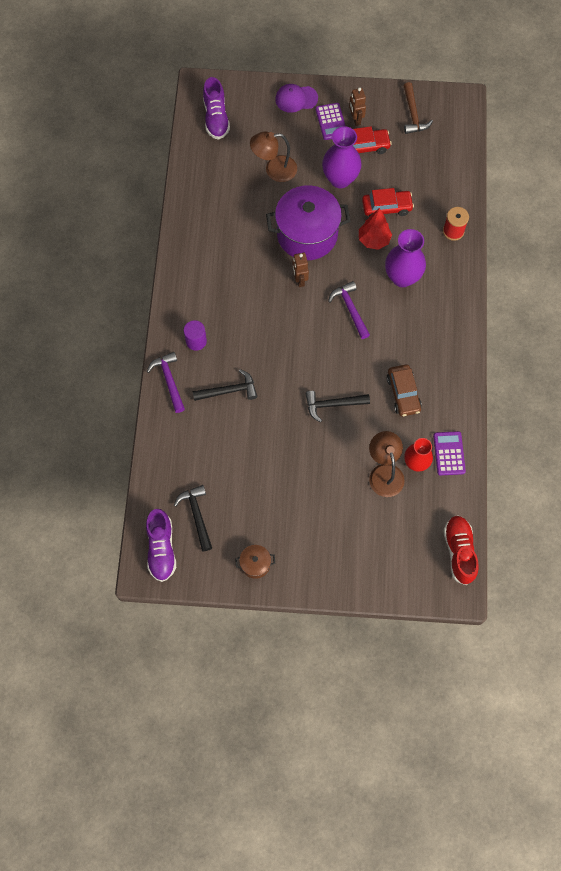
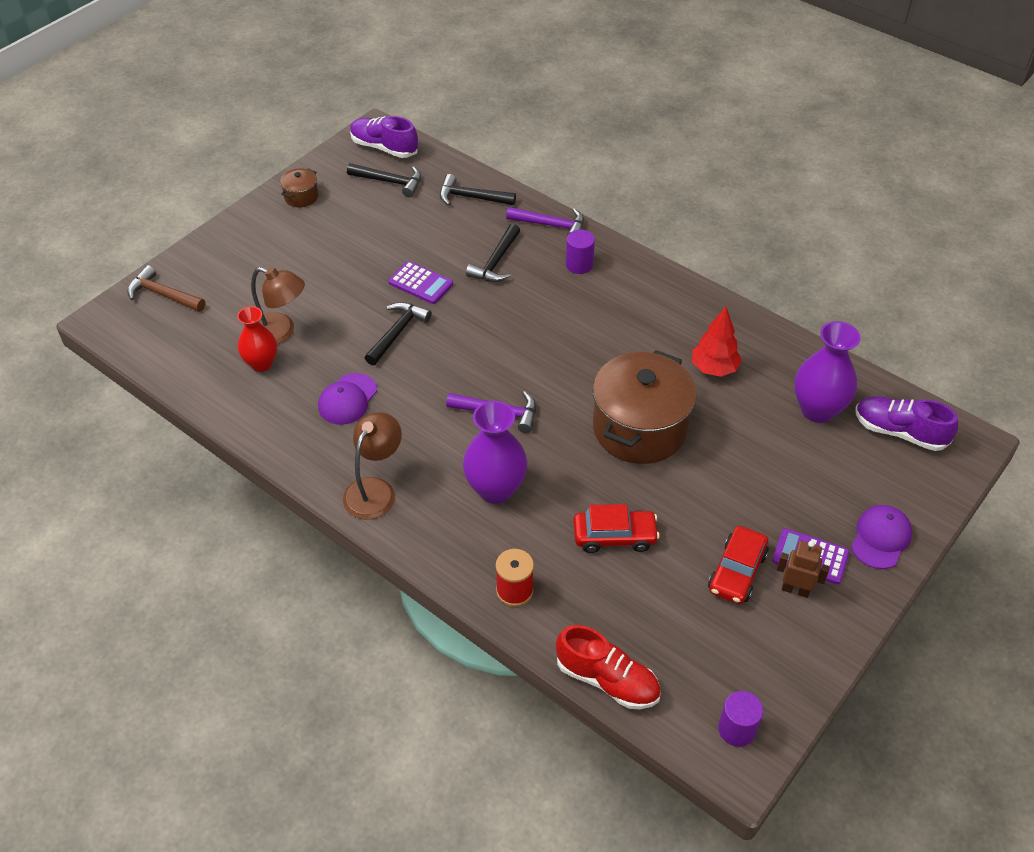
camera: 125 degrees right, 20 degrees down
(175, 448) = (471, 197): none -> black hammer
(274, 170) = (768, 448): brown lamp -> brown lamp (375, 490)
(299, 280) = (580, 387): brown robot -> none
(307, 234) = (639, 429): purple pot -> brown pot
(340, 179) = (701, 511): purple vase -> purple vase (817, 410)
(374, 240) = (575, 492): red tree -> red tree (713, 368)
(386, 207) = (614, 536): red car -> red car turned 120 degrees counterclockwise
(403, 393) = (347, 399): brown car -> purple cap
(413, 114) = (756, 672): brown hammer -> brown hammer (163, 295)
(447, 108) = (736, 729): none -> purple cylinder
(449, 453) = (239, 397): purple calculator -> purple calculator (420, 283)
(459, 551) = (137, 343): red shoe -> red shoe (607, 680)

